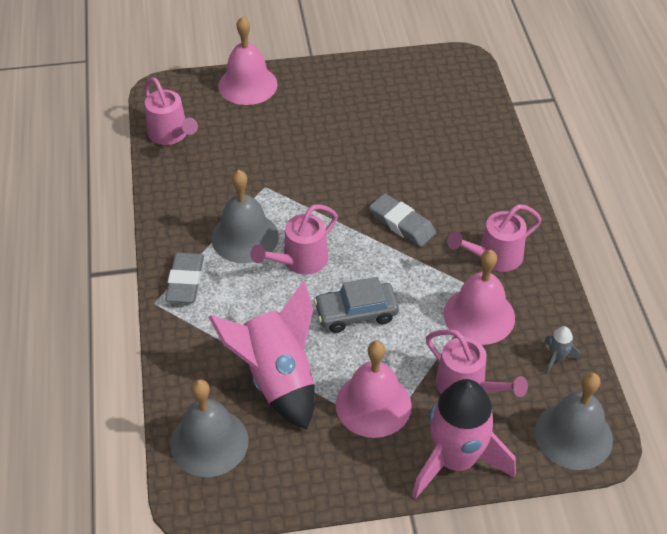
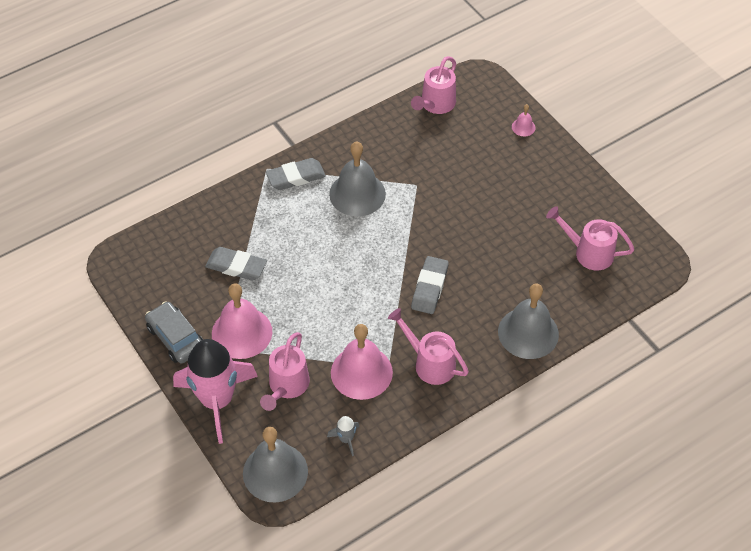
camera: 65 degrees right, 5 degrees up
(209, 442) = (165, 250): grey bell -> grey bell (528, 333)
(247, 85) = (523, 127): pink bell -> pink bell, size x0.44
(277, 378) = (236, 266): pink rocket -> grey eraser
(299, 261) = (352, 236): pink watering can -> pink watering can (588, 252)
(356, 313) = (321, 291): grey car -> grey car (176, 338)

